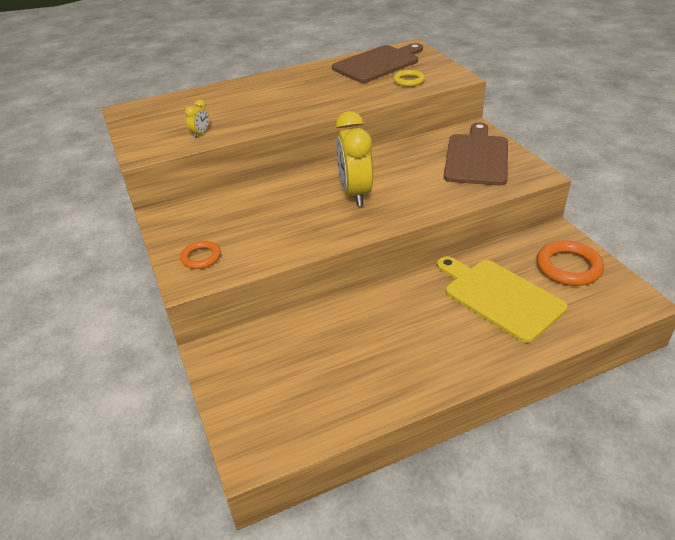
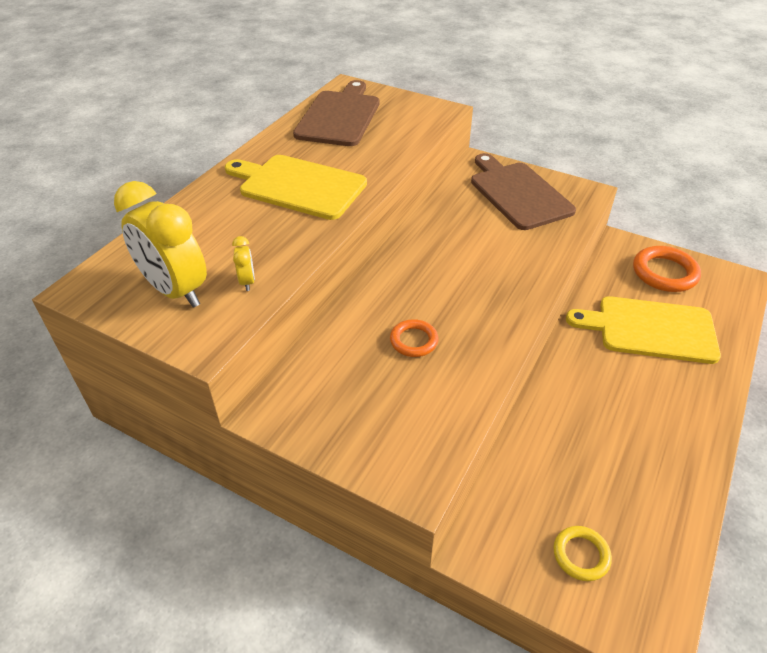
camera: 40 degrees left, 5 degrees up
(201, 257) = (393, 444): orange ring -> orange ring (414, 341)
(295, 95) = (298, 186): none -> yellow cutting board
(355, 193) = (458, 281): yellow clock -> yellow clock (176, 291)
(408, 81) = (400, 129): yellow ring -> yellow ring (581, 555)

